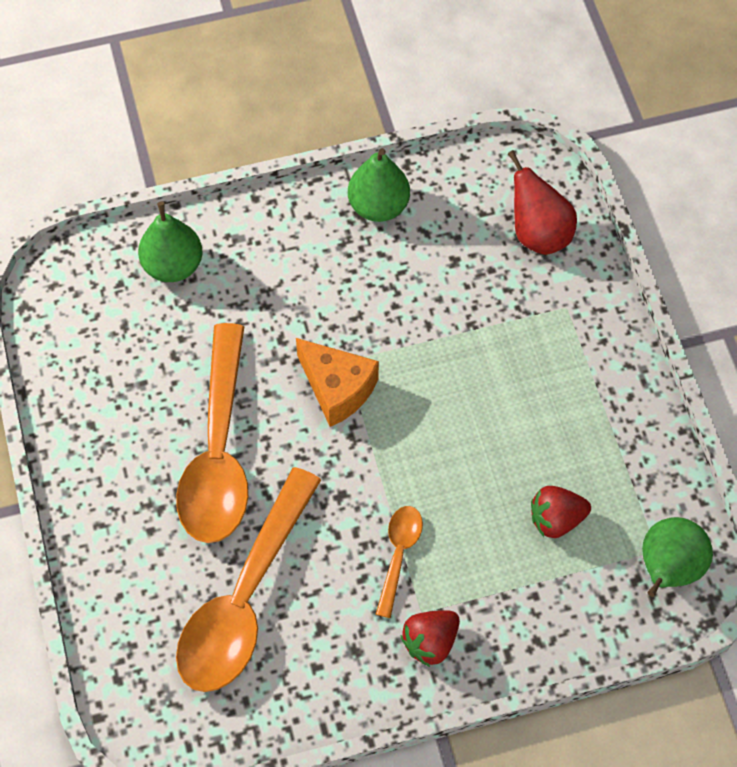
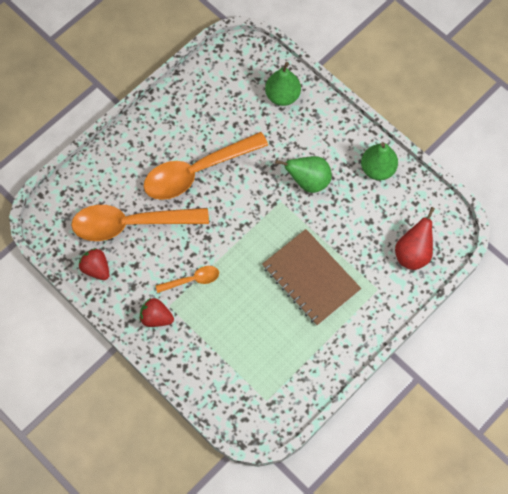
camera: 60 degrees right, 5 degrees up
(337, 388) = (263, 205): orange cheese -> none
(496, 386) = (310, 278): none -> brown notebook
(556, 519) = (254, 343): red strawberry -> red strawberry (96, 269)
(668, 569) = (259, 411): green pear -> green pear (308, 181)

